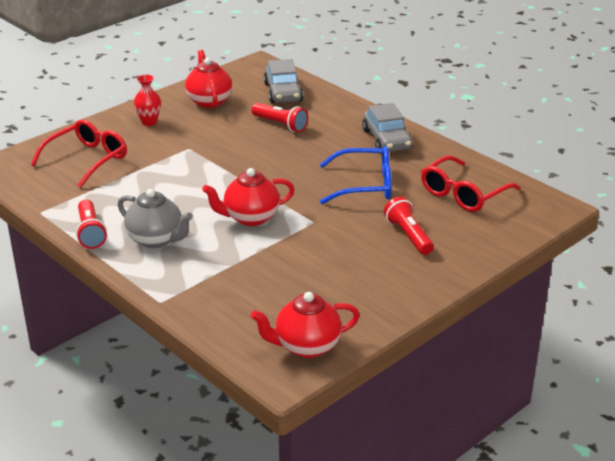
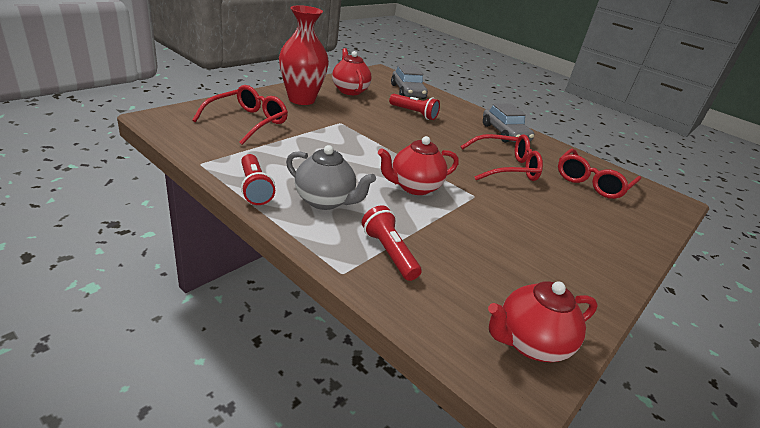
camera: 10 degrees left, 0 degrees up
(149, 122) = (301, 99): red vase -> red vase, size x2.01
(366, 185) = (506, 167): blue glasses -> red glasses
(408, 235) = (568, 216): red flashlight -> red flashlight (388, 252)

